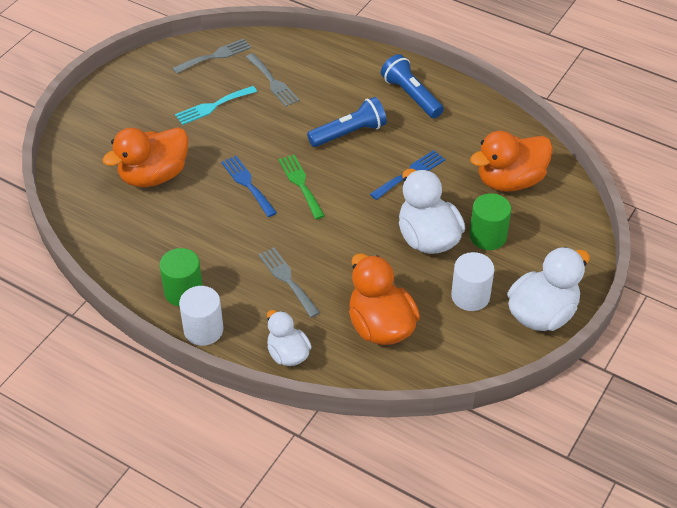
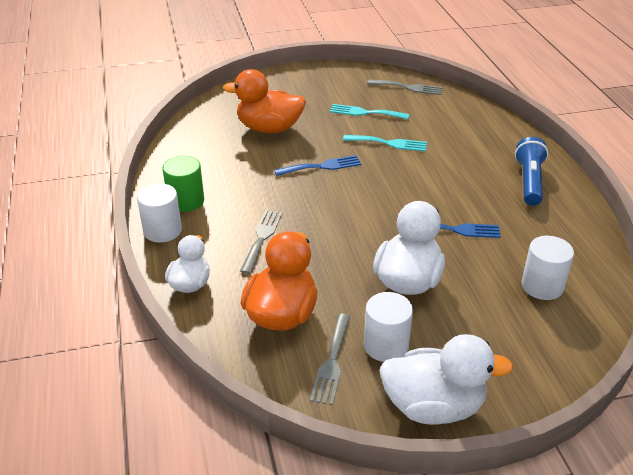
camera: 45 degrees right, 10 degrees down
(247, 184) = (322, 166): blue fork -> blue fork turned 60 degrees clockwise
(271, 126) = (389, 143): none -> turquoise fork
(273, 82) = (428, 120): grey fork -> grey fork (332, 362)
(301, 184) = (359, 187): green fork -> none
(349, 133) = (442, 178): blue flashlight -> none
(488, 236) = (464, 313): green cylinder -> none
(510, 180) = (542, 286): orange duck -> white cylinder

